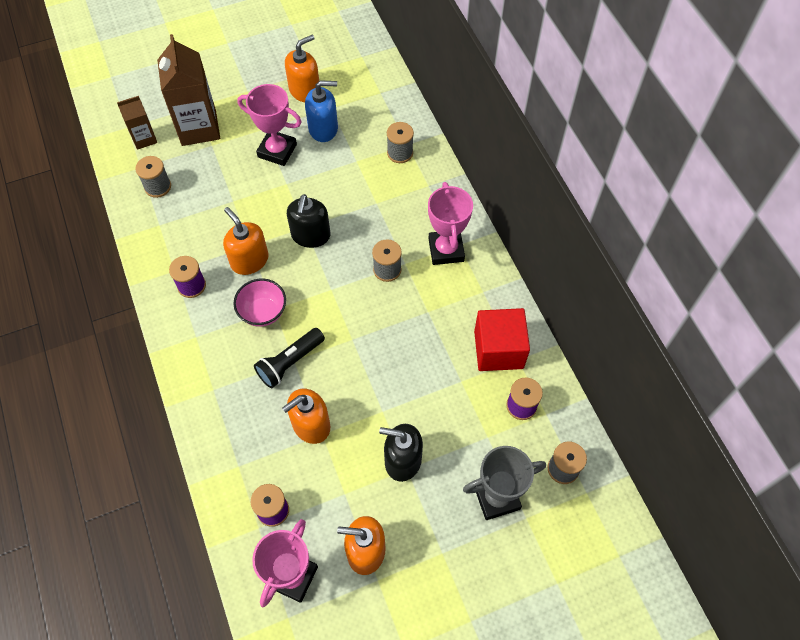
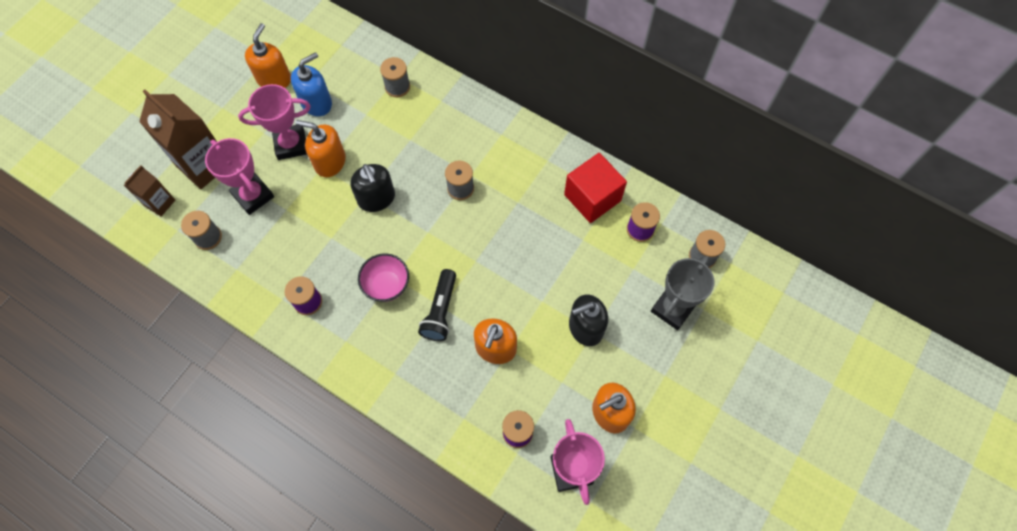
camera: 35 degrees left, 5 degrees up
(249, 260) = (341, 250): orange soap dispenser -> orange soap dispenser (330, 162)
(446, 250) = (494, 144): pink trophy -> pink trophy (253, 196)

